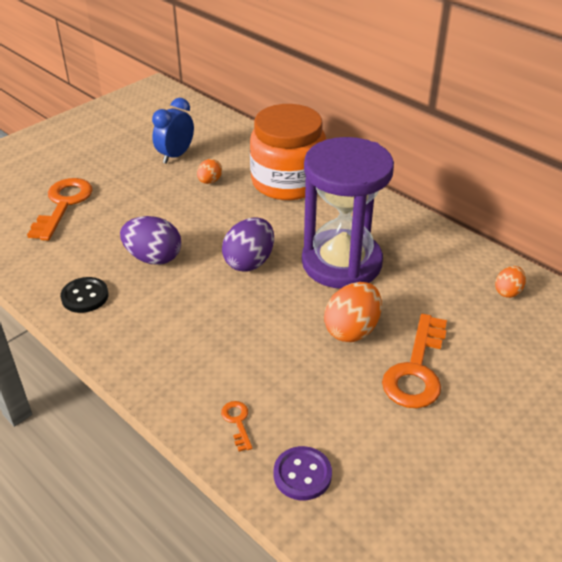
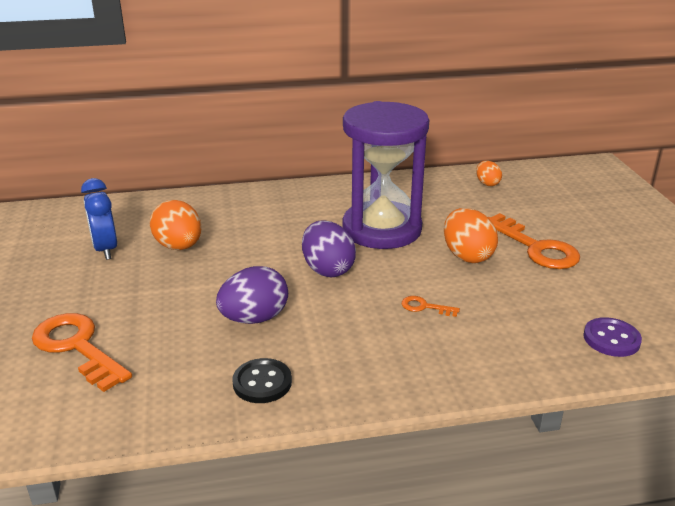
camera: 55 degrees left, 10 degrees down
(209, 181) = (179, 246): orange egg -> orange egg, size x1.76
(237, 422) = (529, 350): orange key -> orange key (424, 307)
(287, 182) = (240, 211): orange jar -> none

